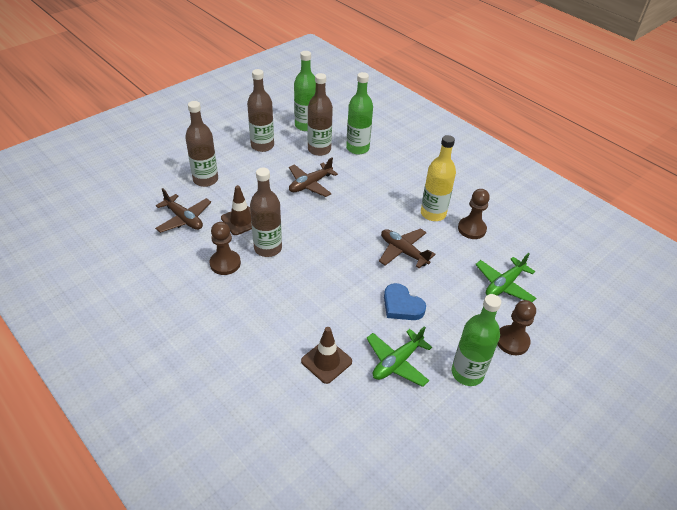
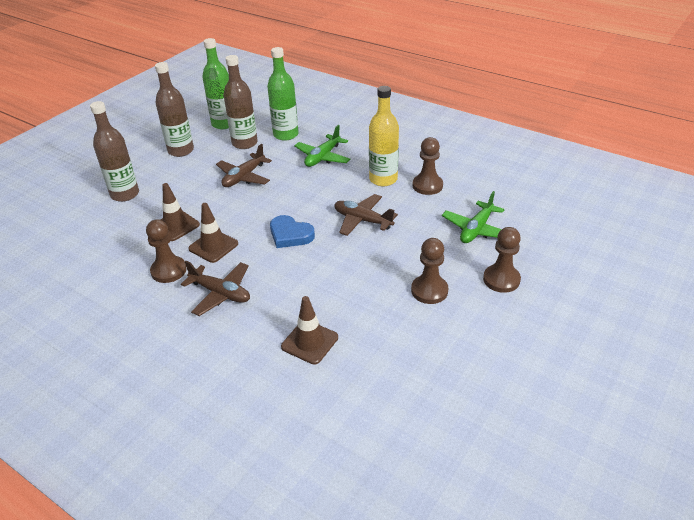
camera: 10 degrees left, 5 degrees down
(184, 219) = (109, 237): brown plane -> brown plane (220, 293)
(268, 248) = (213, 246): brown bottle -> brown traffic cone
(397, 362) = (387, 326): green plane -> green plane (322, 157)
(401, 305) = (376, 271): blue heart -> blue heart (290, 235)
(444, 336) = (429, 291): none -> brown pawn
(467, 373) = (464, 319): green bottle -> none

